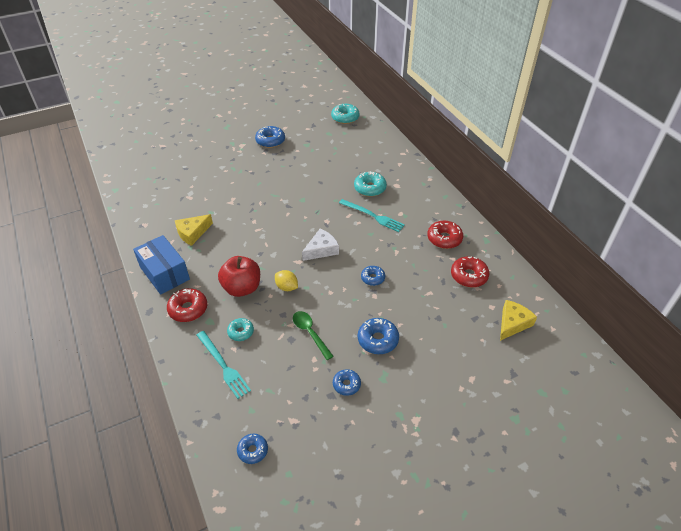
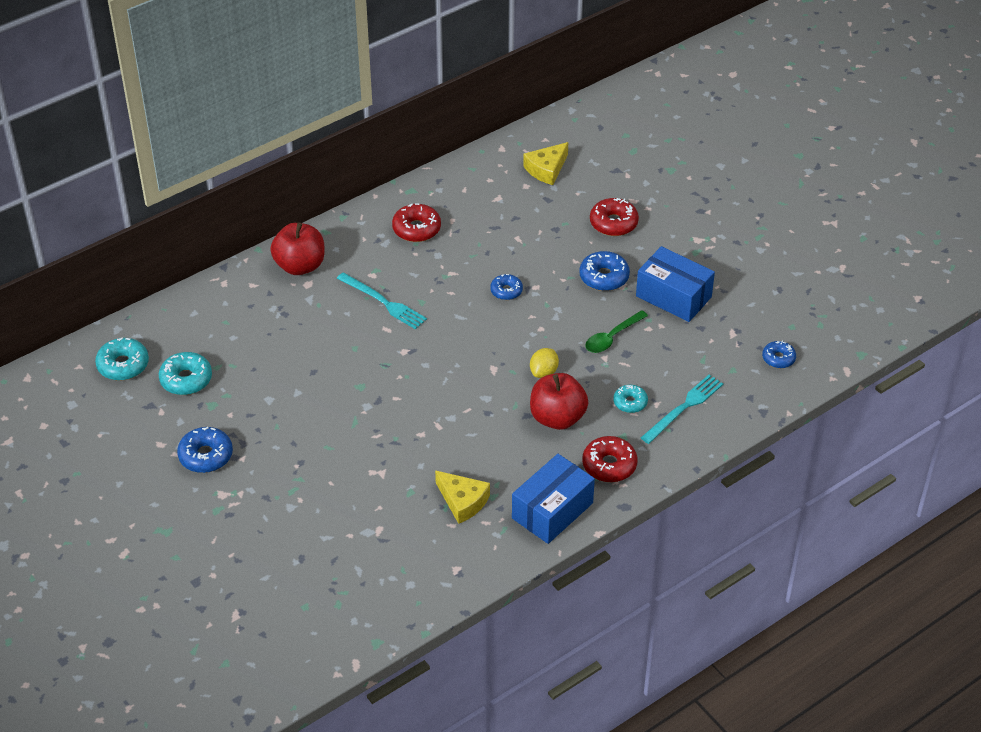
camera: 100 degrees left, 0 degrees up
(321, 250) = (465, 348): white cheese -> none
(346, 385) = (673, 296): blue donut -> blue box
(370, 188) = (320, 312): turquoise donut -> turquoise donut (186, 379)
(373, 216) = (384, 302): turquoise fork -> turquoise fork turned 105 degrees clockwise
(413, 183) = (300, 266): none -> red apple
(469, 276) = (480, 205): red donut -> red donut (613, 223)
(512, 323) = (546, 169): yellow cheese -> yellow cheese turned 75 degrees counterclockwise

